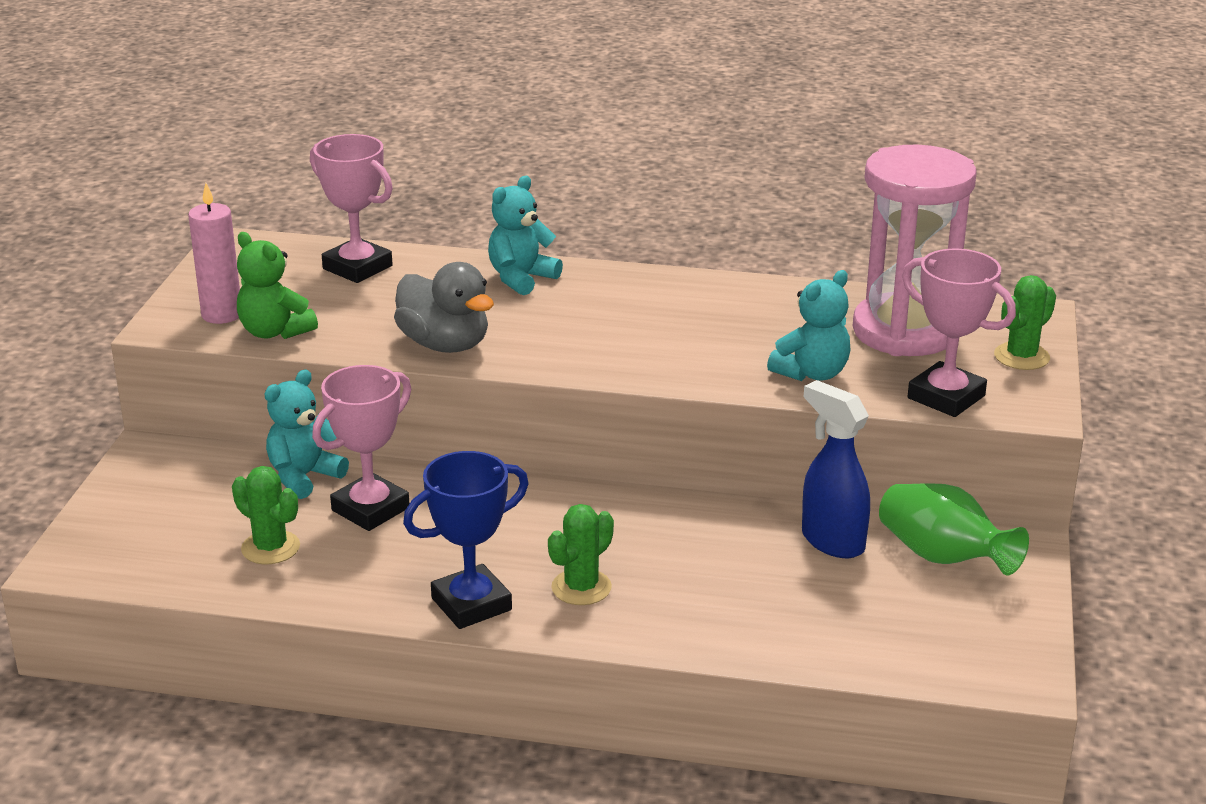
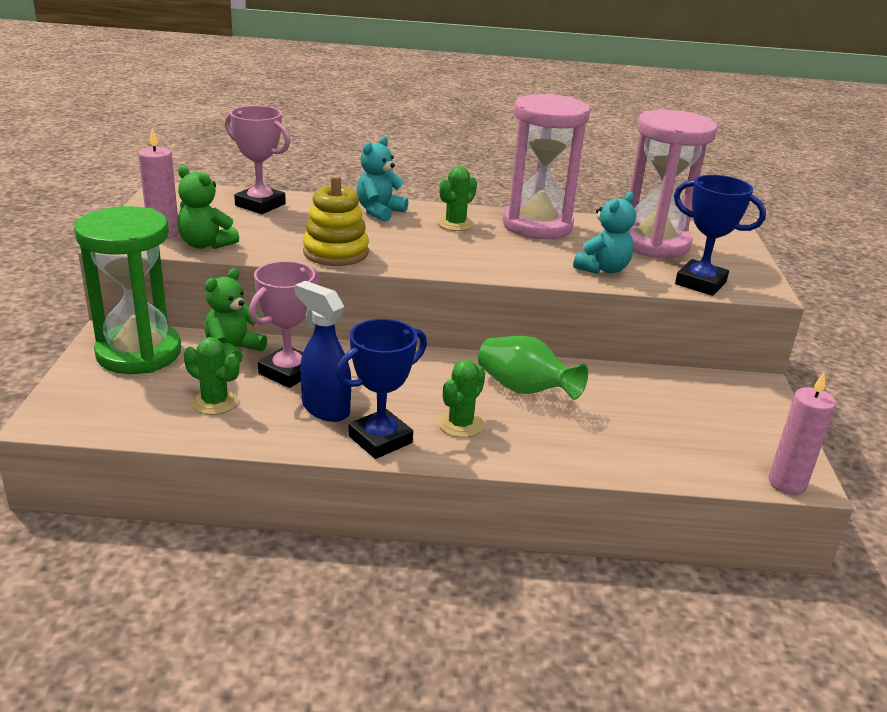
camera: 10 degrees left, 0 degrees up
(183, 478) = (139, 353): none -> green hourglass
(304, 477) = (233, 350): turquoise teddy bear -> green teddy bear
(445, 344) = (336, 252): grey duck -> yellow stacking toy
(743, 301) = (537, 225): none -> pink hourglass
(831, 541) = (629, 386): blue spray bottle -> blue spray bottle (325, 409)
(943, 557) = (710, 395): green vase -> green vase (524, 390)
(946, 397) = (700, 283): pink trophy -> blue trophy
(998, 682) = (787, 483): none -> pink candle
(1021, 357) = (737, 258): green cactus -> green cactus (455, 224)

